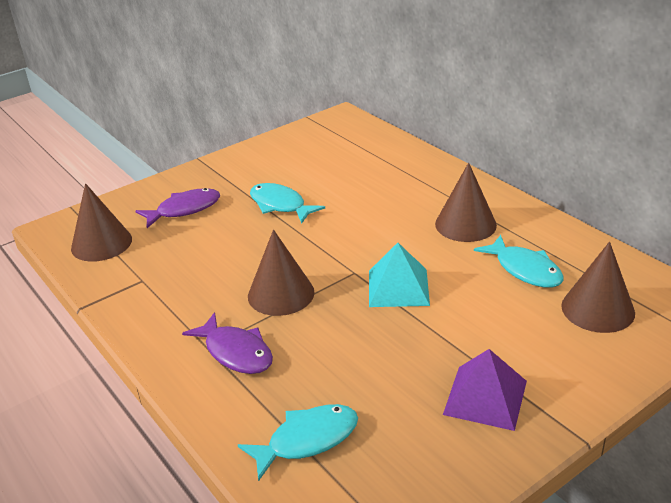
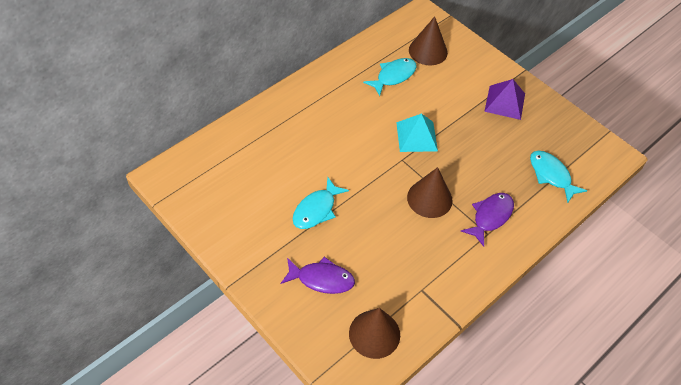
camera: 100 degrees left, 20 degrees up
(184, 209) = (322, 279): purple fish -> purple fish turned 135 degrees clockwise
(465, 224) = (344, 100): brown cone -> none

